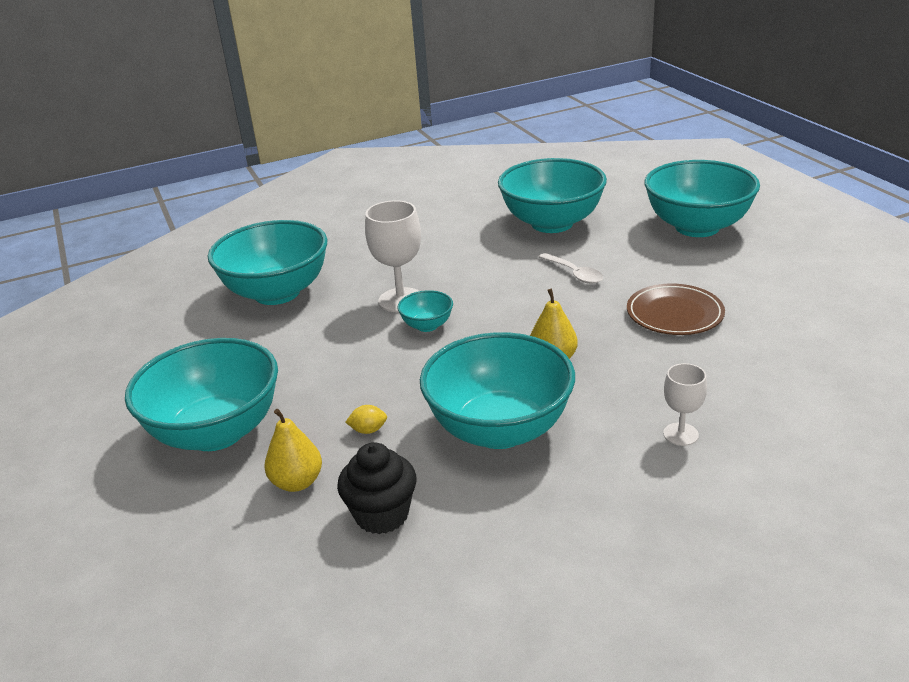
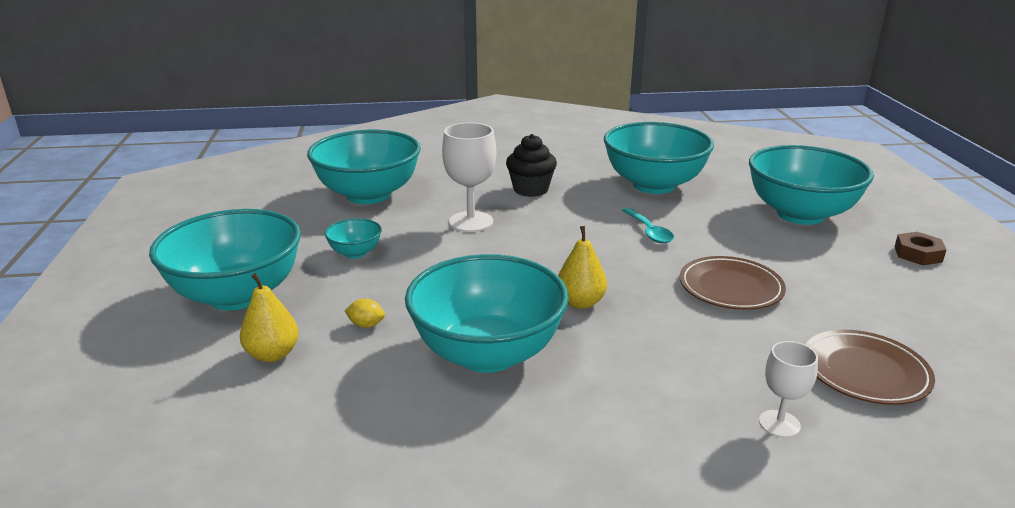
camera: 15 degrees right, 5 degrees down
(382, 514) = (326, 403): black cupcake -> black cupcake (530, 189)
(427, 325) = (480, 248): turquoise bowl -> turquoise bowl (355, 253)
(574, 274) = (649, 232): white spoon -> turquoise spoon
(680, 434) = (670, 403): white goblet -> white goblet (779, 424)
(811, 246) = (918, 254): none -> brown nut
(818, 366) = (865, 372): none -> brown plate

